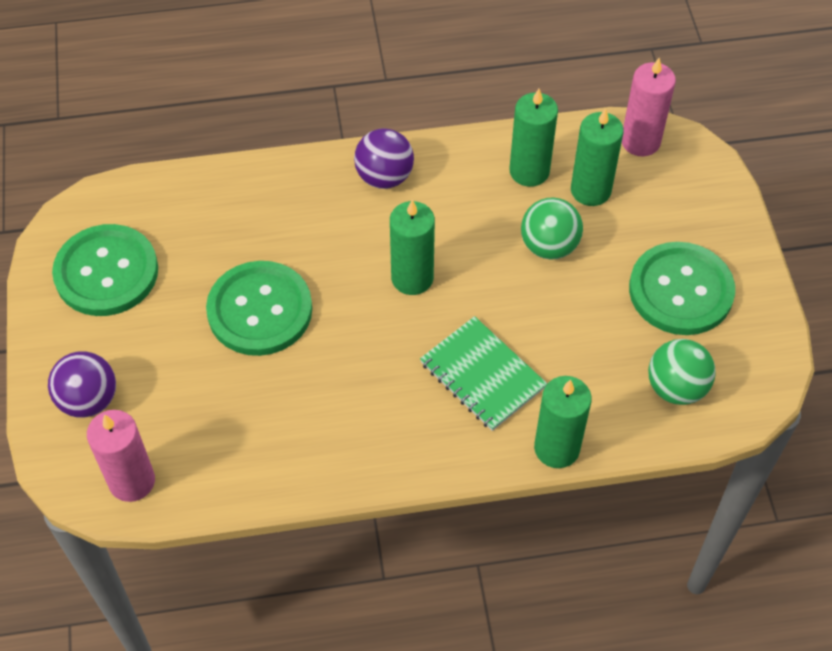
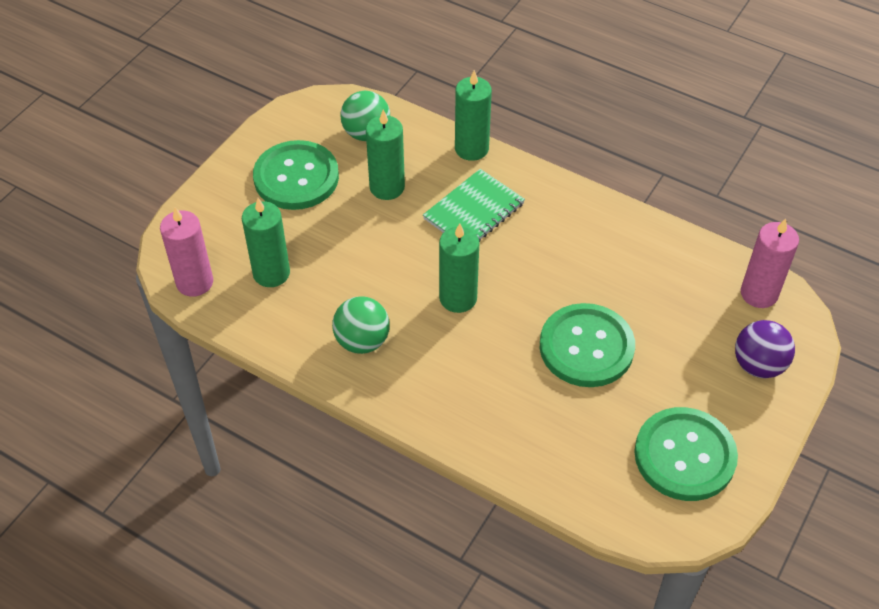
camera: 140 degrees left, 5 degrees down
(384, 177) = (403, 385): purple ball -> none
(482, 375) = (474, 211): green notebook -> green notebook turned 45 degrees clockwise
(529, 171) = (295, 315): green candle -> green candle (387, 187)
(549, 246) = (343, 257): green ball -> green ball (362, 341)

